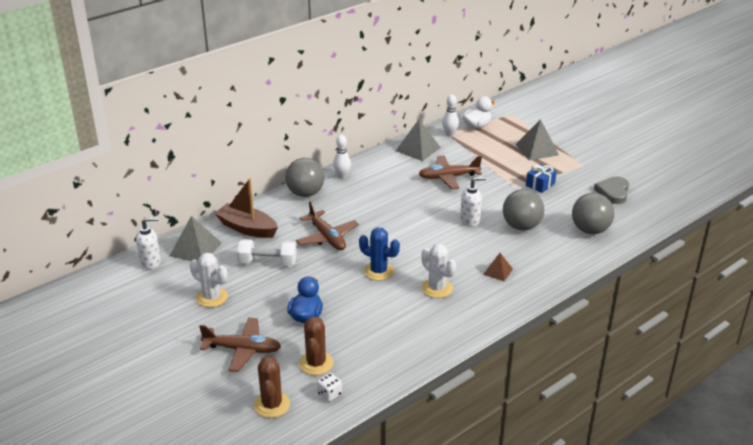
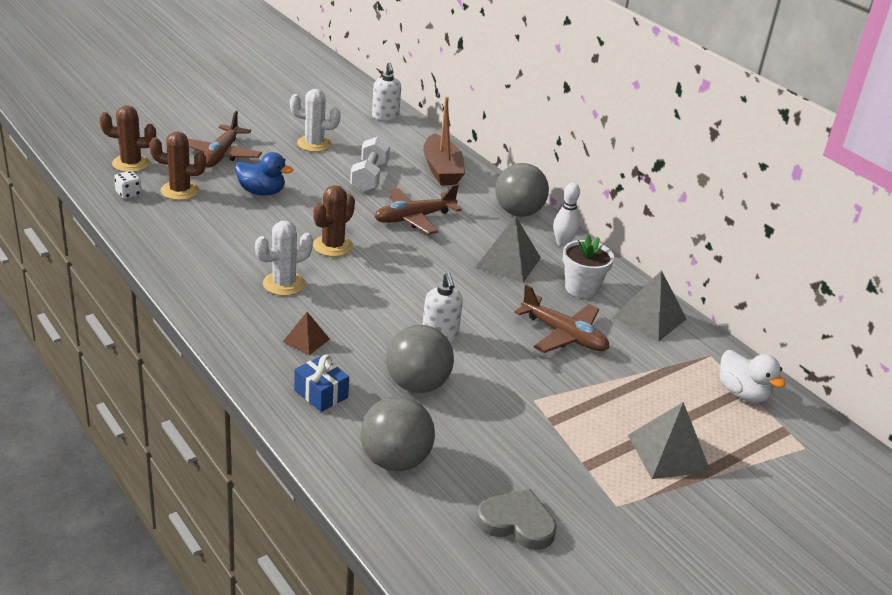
camera: 90 degrees right, 0 degrees up
(195, 249) = (405, 139): grey pyramid -> grey pyramid (508, 262)
(212, 297) = (314, 144): white cactus -> white cactus turned 60 degrees clockwise
(247, 228) = (442, 170): brown boat -> brown boat turned 135 degrees clockwise
(379, 271) = (333, 246): blue cactus -> brown cactus
(395, 170) = (581, 288): none -> white flower pot
(448, 177) = (564, 335): brown plane -> brown plane turned 135 degrees clockwise
(450, 134) = (705, 357): white bowling pin -> none
(540, 184) = (543, 431): blue gift -> blue gift (321, 394)

